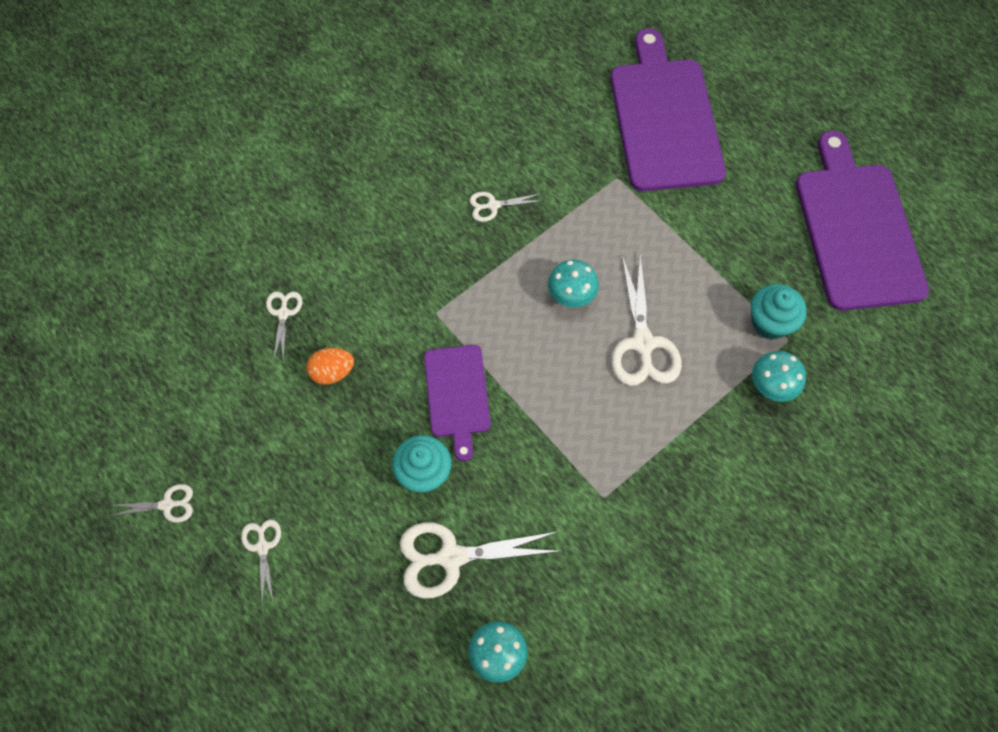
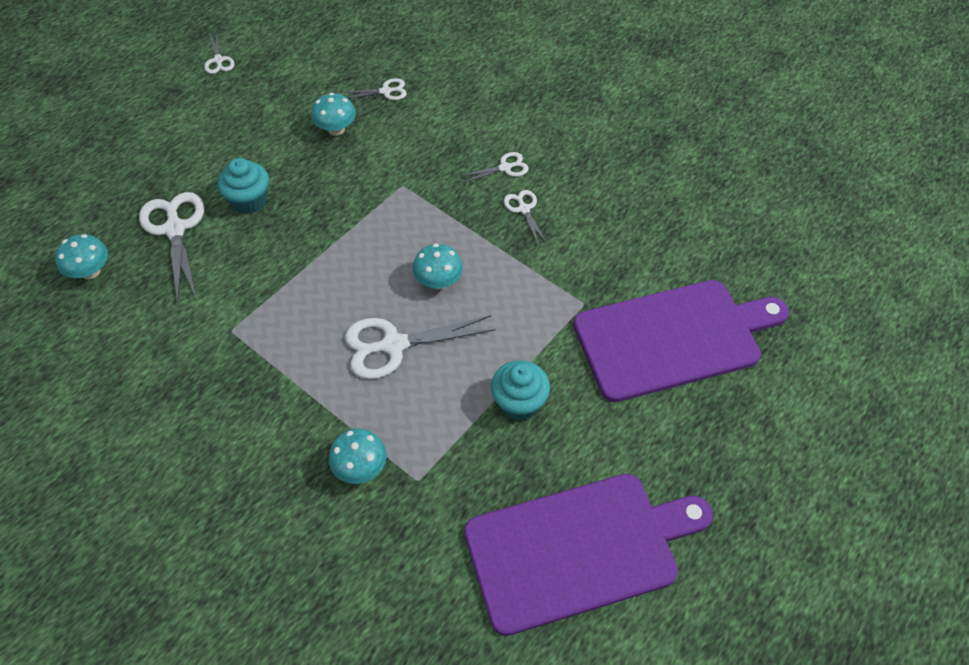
camera: 80 degrees right, 10 degrees down
(262, 547) = (185, 116): white scissors -> white scissors (505, 168)
(332, 372) = (336, 129): orange egg -> turquoise mushroom
(457, 395) = (323, 211): purple cutting board -> none
(770, 322) = (436, 461): turquoise cupcake -> turquoise cupcake (519, 402)

